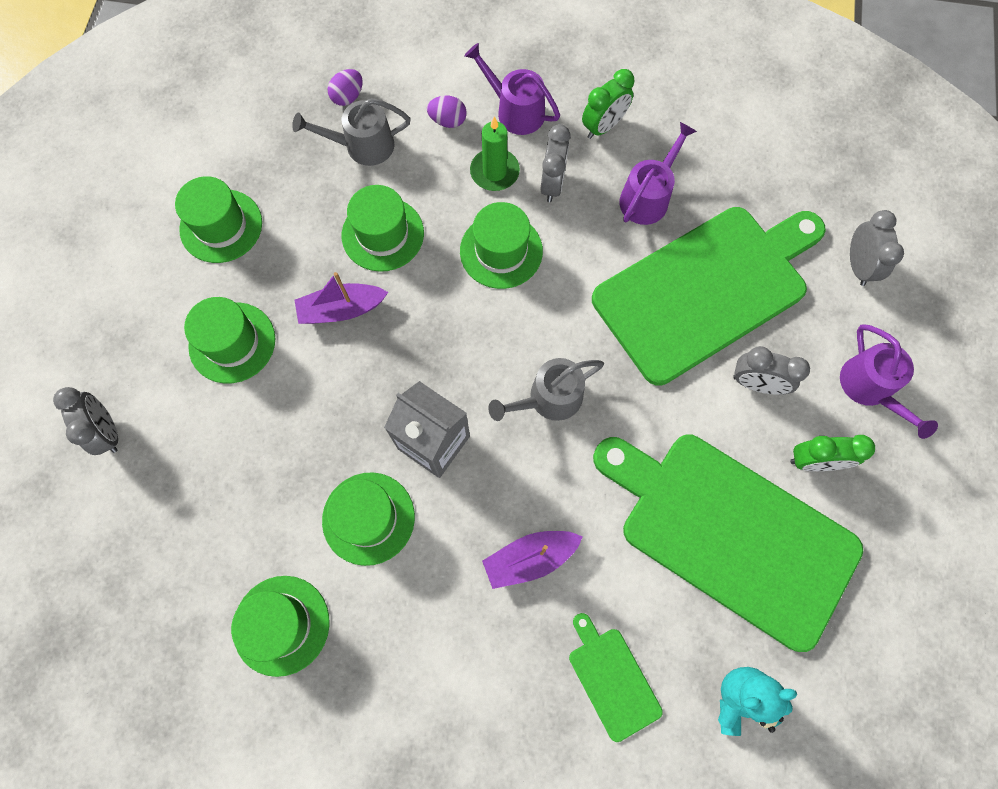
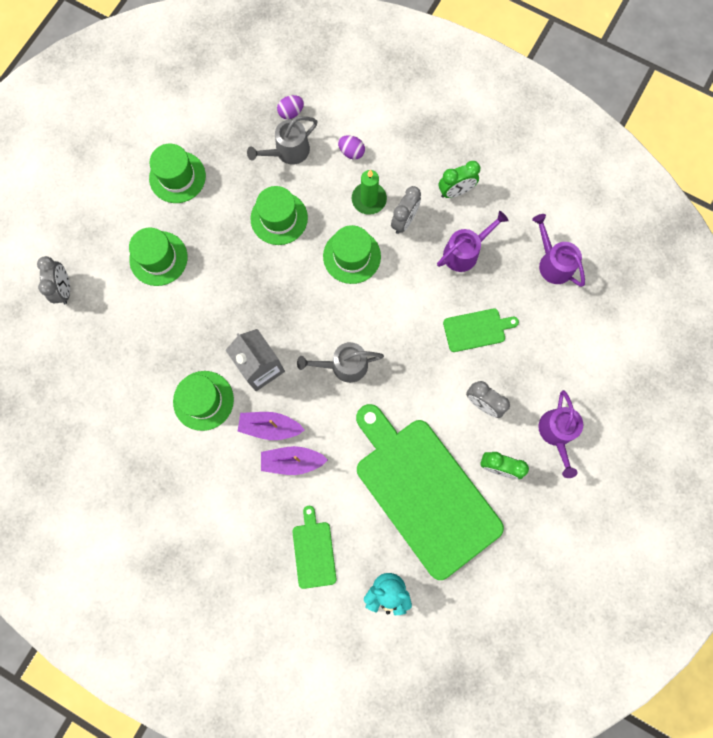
camera: 20 degrees right, 5 degrees up
(281, 625) = (129, 446): green hat -> none
(341, 309) = (234, 260): purple boat -> purple boat (270, 427)
(363, 146) = (288, 151): grey watering can -> grey watering can turned 45 degrees counterclockwise
(515, 111) = (400, 160): purple watering can -> purple watering can (553, 263)
(706, 290) = (476, 329): green cutting board -> green cutting board, size x0.42
(858, 266) = (587, 349): grey clock -> none

